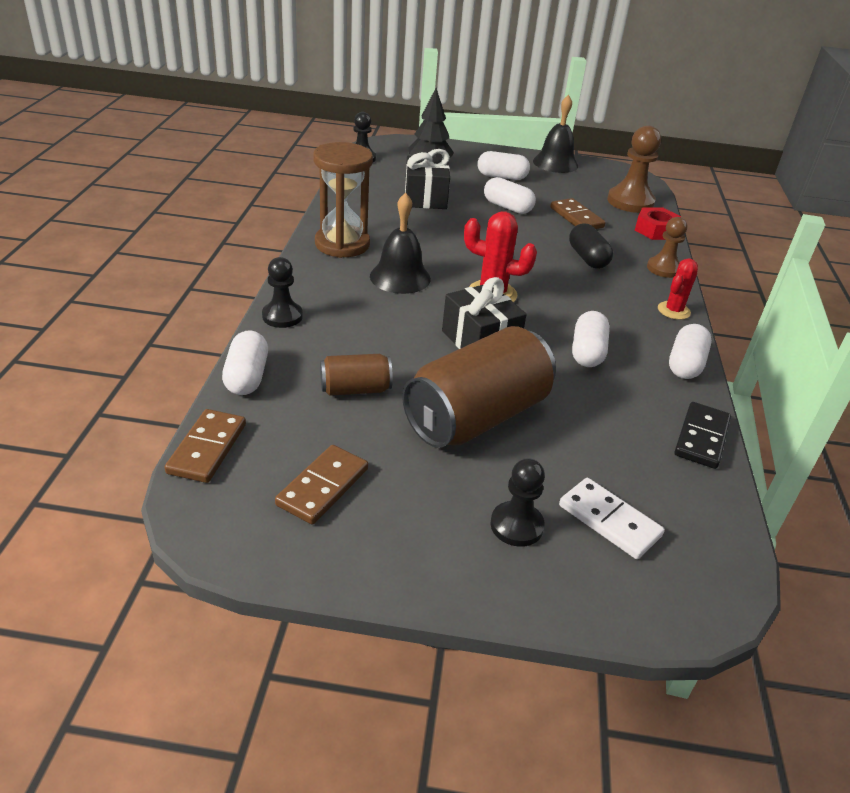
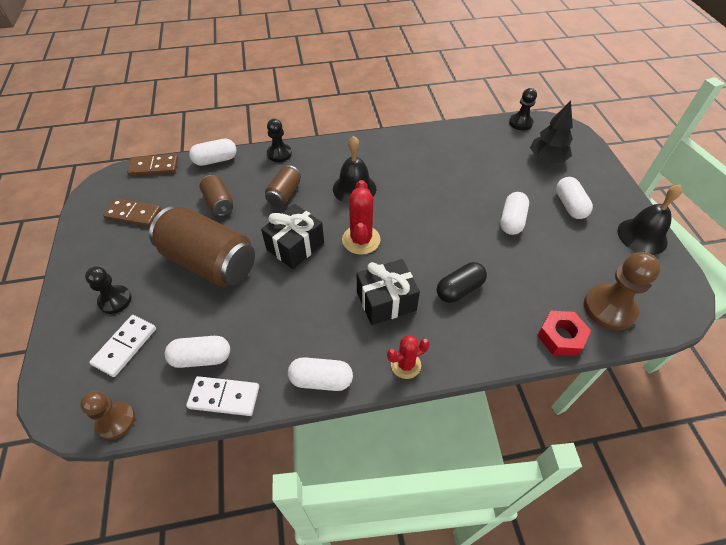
camera: 75 degrees right, 15 degrees up
(342, 244) = (380, 151): brown hourglass -> none
(375, 329) = (284, 194): none -> brown can
(425, 198) = (484, 171): black gift -> black gift (386, 301)
(576, 217) = (533, 270): brown domino -> none
(587, 352) = (309, 309): white capsule -> white capsule (201, 358)
(663, 269) = (481, 351): brown pawn -> brown pawn (116, 421)
(673, 311) = (405, 365): red cactus -> red cactus turned 45 degrees counterclockwise
(701, 437) = (224, 397): black domino -> white domino

